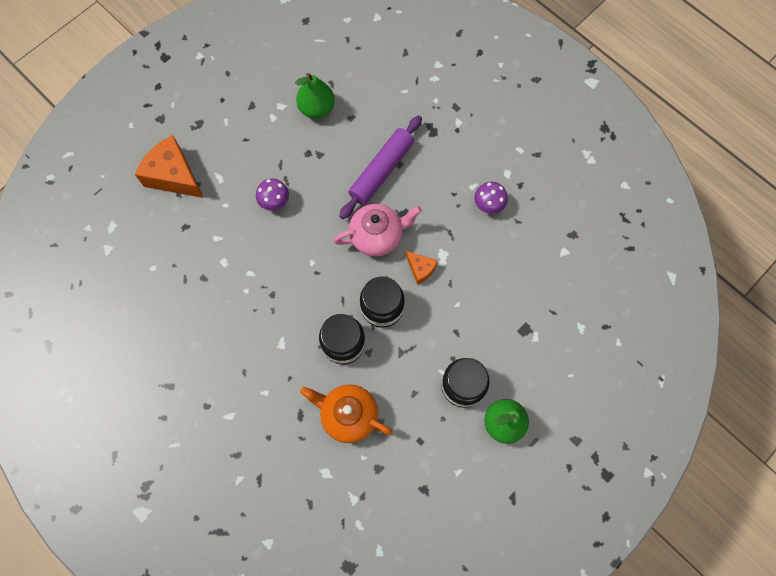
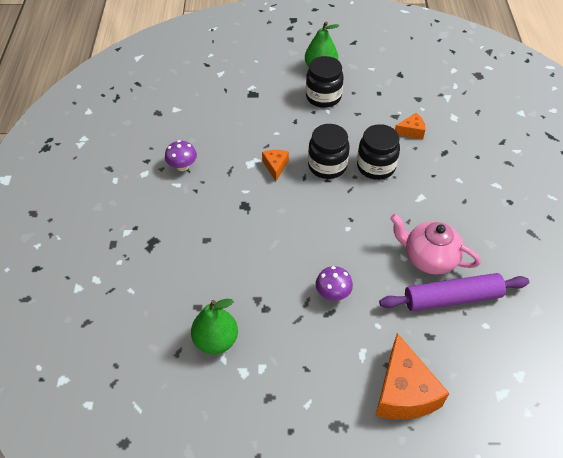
camera: 135 degrees left, 20 degrees down
(348, 415) = (411, 131): orange teapot -> orange cheese
(377, 236) = (281, 207): pink teapot -> pink teapot (429, 258)
(381, 171) = (225, 246): purple rolling pin -> purple rolling pin (452, 298)

